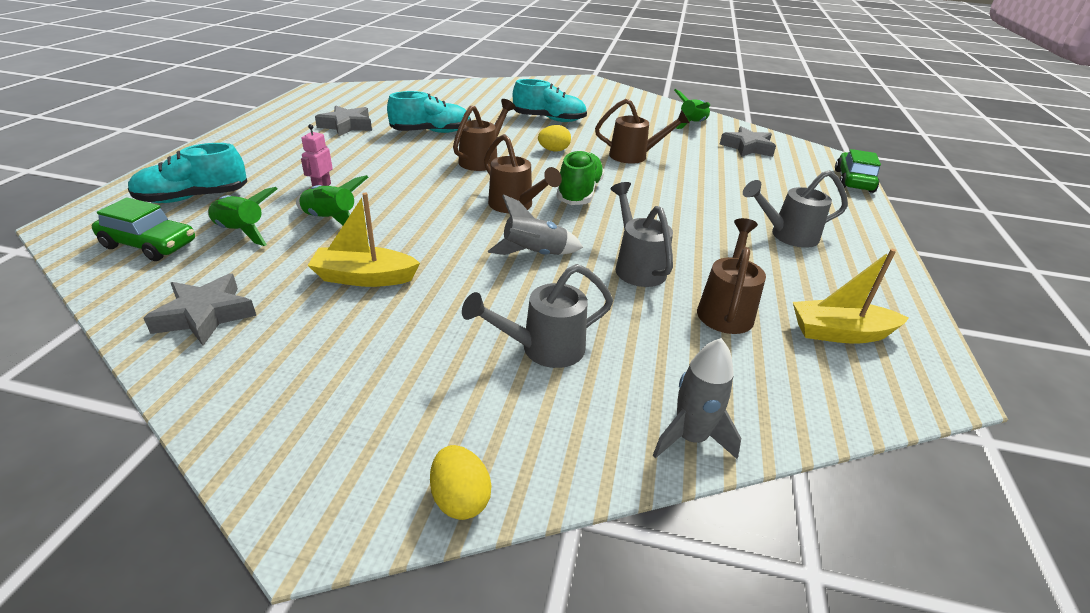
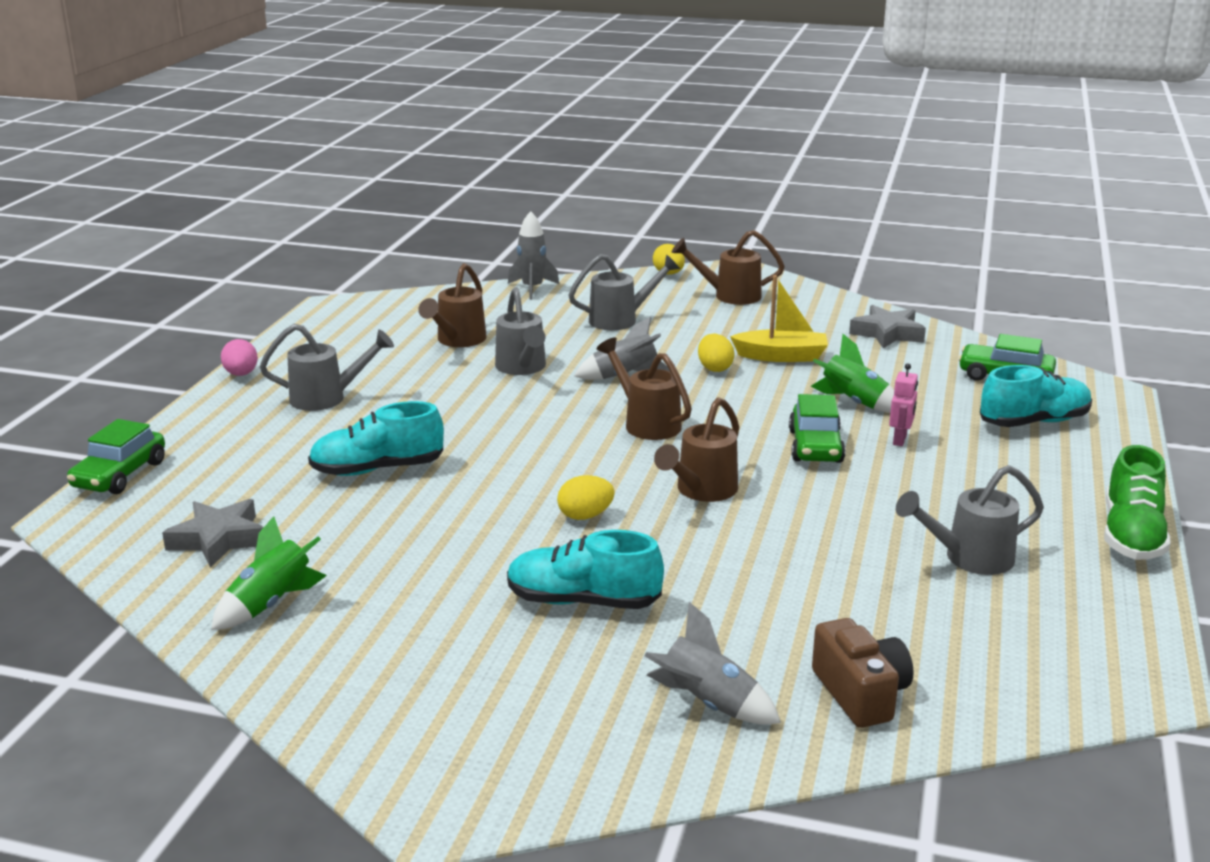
camera: 175 degrees left, 10 degrees down
(242, 232) = (933, 389): green rocket -> none
(346, 126) = (968, 558): grey star -> grey watering can
(390, 184) = (815, 446): none -> green car
(431, 132) = (808, 550): turquoise shoe -> turquoise shoe (377, 469)
(436, 93) = (860, 693): none -> brown camera
(443, 262) = (714, 368): none -> yellow egg
(497, 93) = (707, 704): none -> grey rocket
(579, 193) = (561, 442): green shoe -> green shoe (1131, 535)
(634, 156) = (448, 510): brown watering can -> brown watering can (729, 296)
(840, 333) = (372, 329): yellow boat -> none
(893, 264) = (241, 374): none -> pink egg

